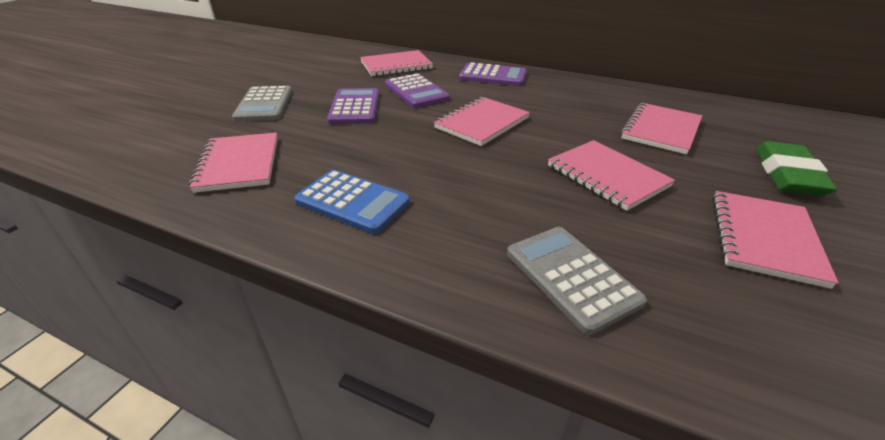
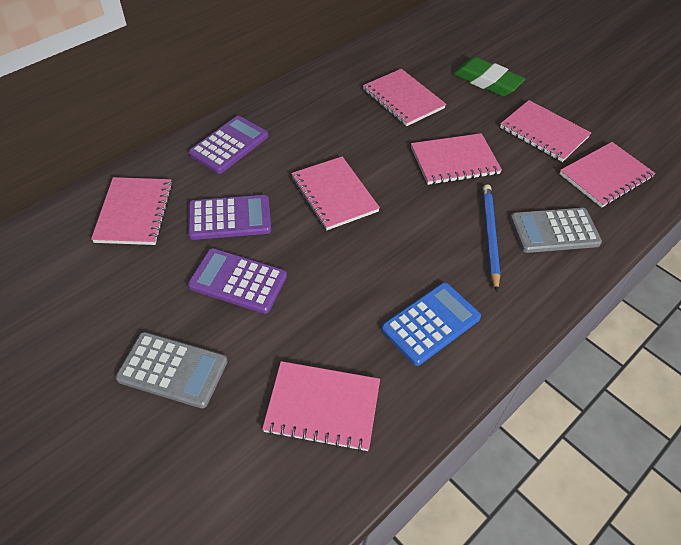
camera: 70 degrees left, 15 degrees up
(509, 220) = (489, 236): none -> blue pencil
(762, 324) = (605, 176): none -> pink notebook

